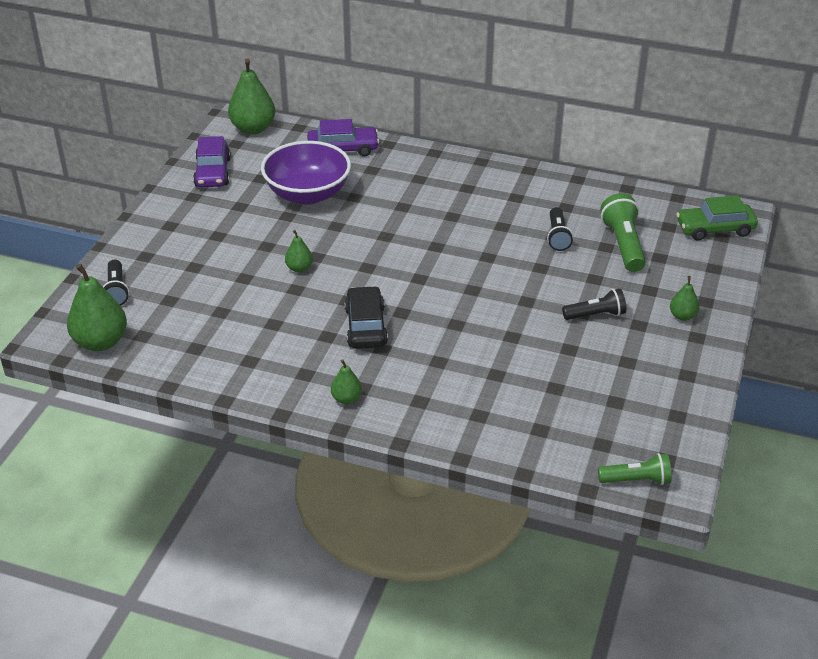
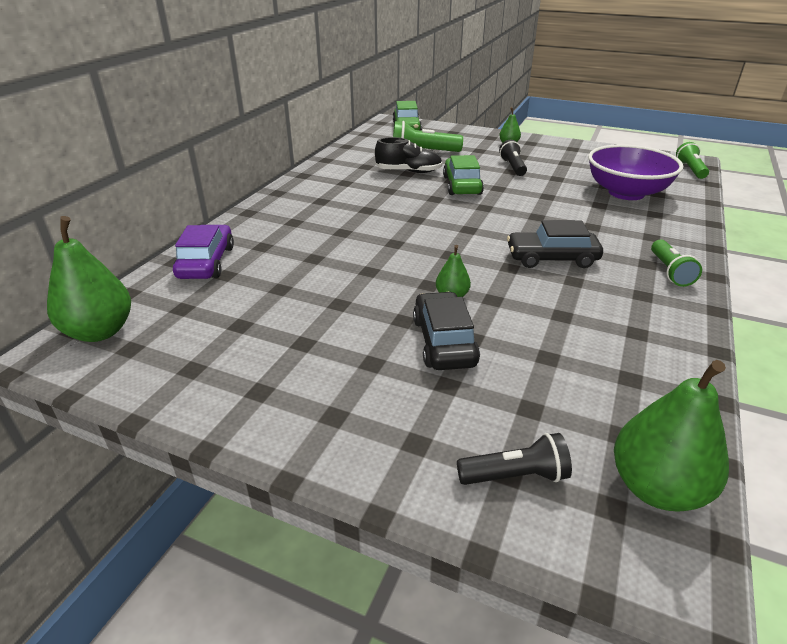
camera: 85 degrees left, 5 degrees down
(212, 172) = (199, 371): purple car -> none
(239, 265) = (444, 342): none -> black car
(307, 194) = (295, 288): purple bowl -> purple bowl (626, 193)
(346, 399) = (669, 272): green pear -> green flashlight
(527, 274) = (462, 185): none -> green car
(557, 236) = (408, 171): black flashlight -> black shoe

